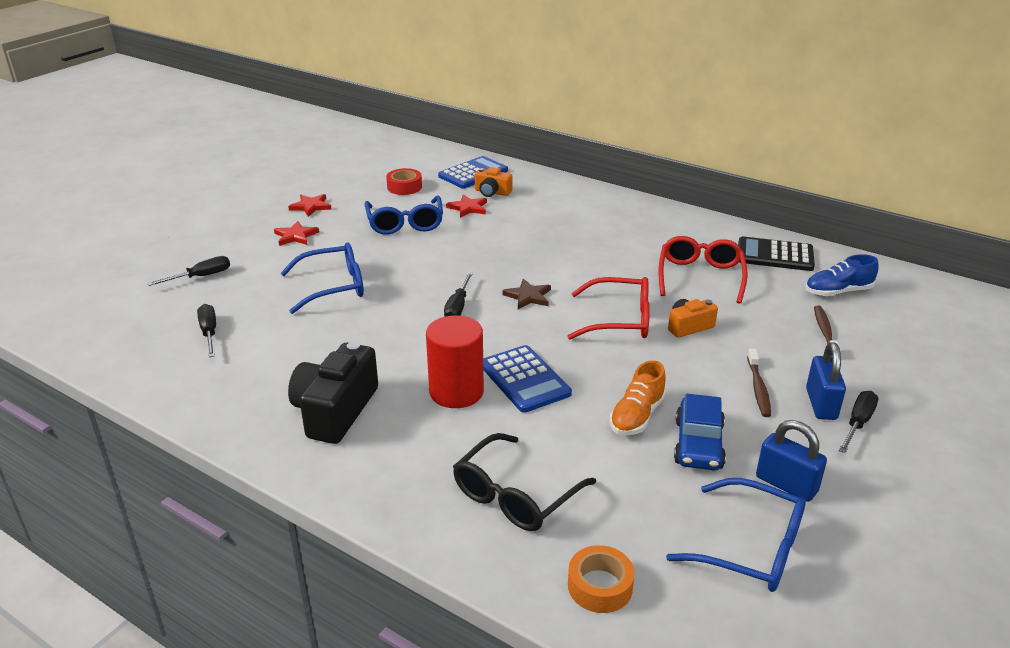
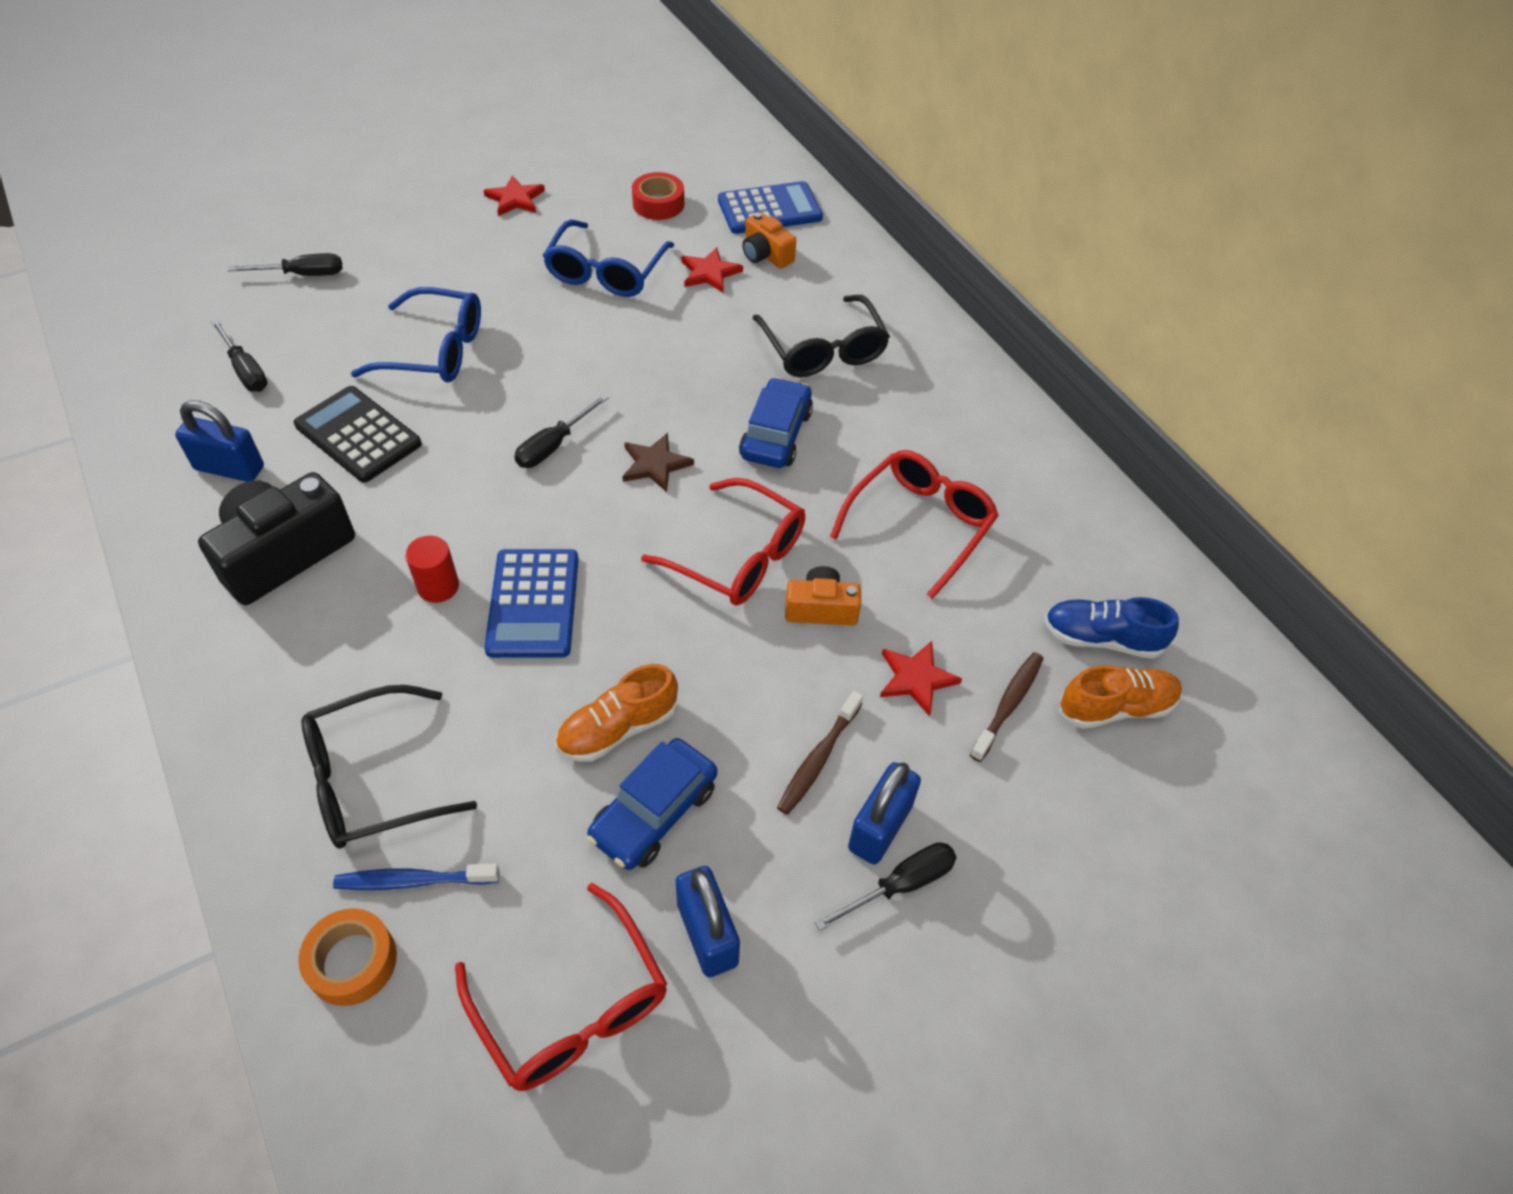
camera: 25 degrees right, 20 degrees up
(209, 333) = (246, 370): black screwdriver -> black screwdriver turned 135 degrees clockwise
(250, 382) = (230, 468): none -> blue padlock
(295, 236) = (458, 245): red star -> red star (916, 678)
(456, 392) = (438, 586): red cylinder -> red cylinder, size x0.55
(568, 222) = (823, 349): none -> black glasses
(582, 263) = (776, 434): none -> blue car
(595, 531) = (414, 881): none -> blue toothbrush
(750, 548) = (571, 1005): blue glasses -> red glasses
(775, 255) = (1070, 529): black calculator -> black calculator (358, 435)
(874, 315) = (1116, 707): none -> orange shoe

